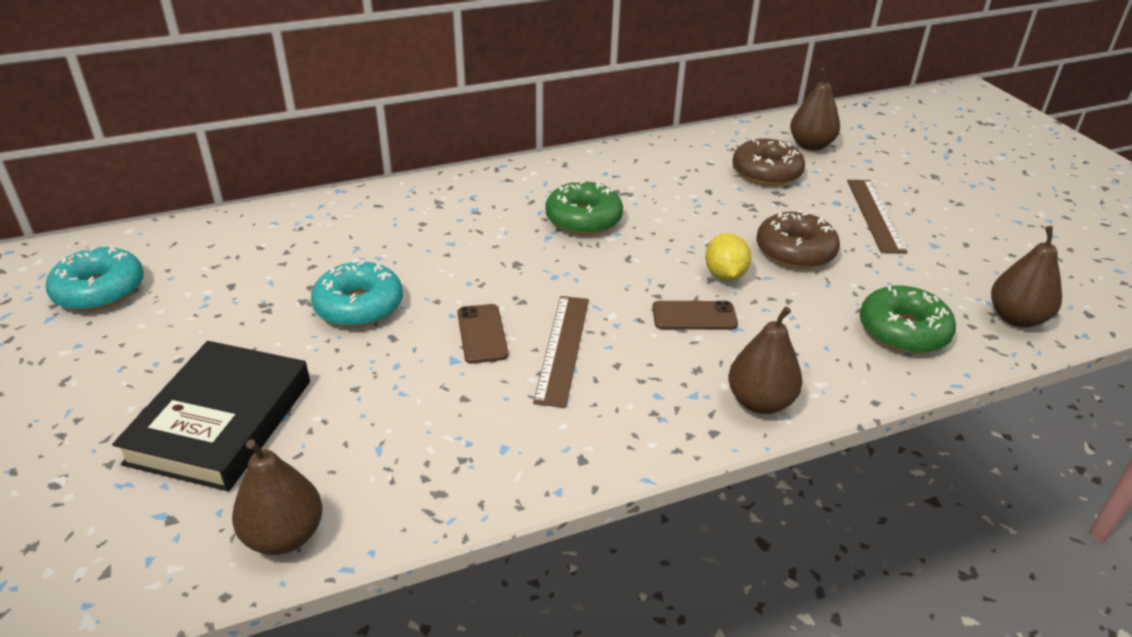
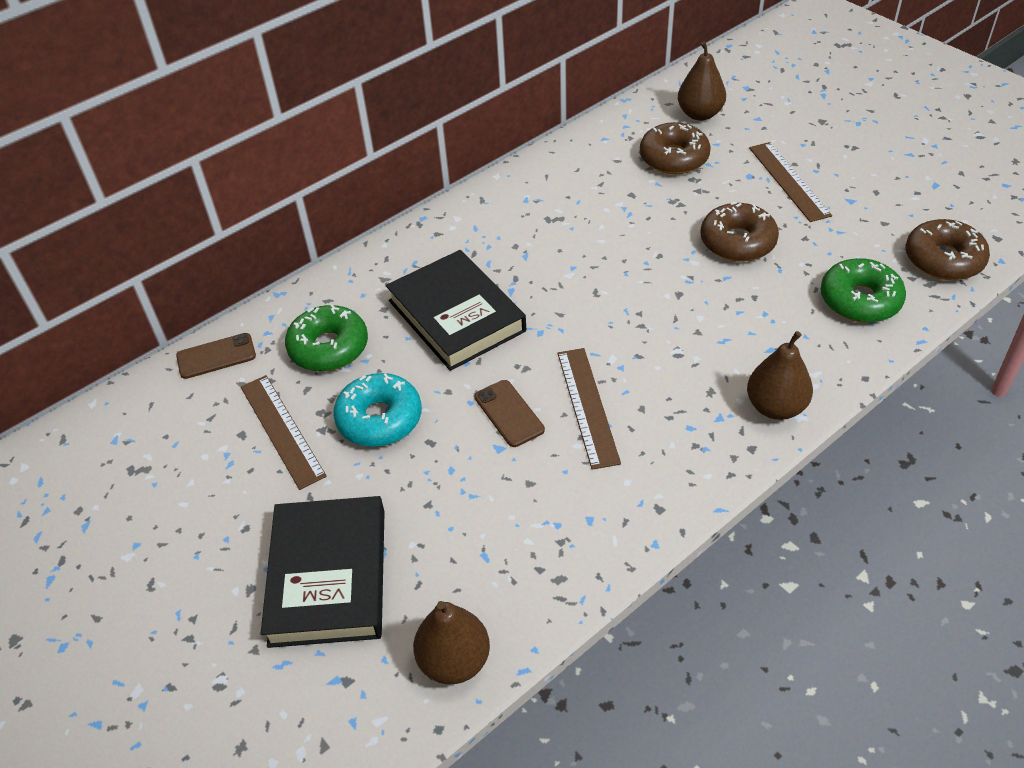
camera: 15 degrees left, 10 degrees up
(100, 290) = (114, 480): turquoise donut -> none
(267, 291) = (282, 430): none -> brown ruler
(484, 244) = (456, 316): none -> black book
(583, 219) = (533, 260): green donut -> green donut (329, 347)
(694, 316) = (683, 338): brown phone -> brown phone (216, 356)
(725, 275) = (689, 286): yellow lemon -> none
(1016, 318) = (943, 259): brown pear -> brown donut

